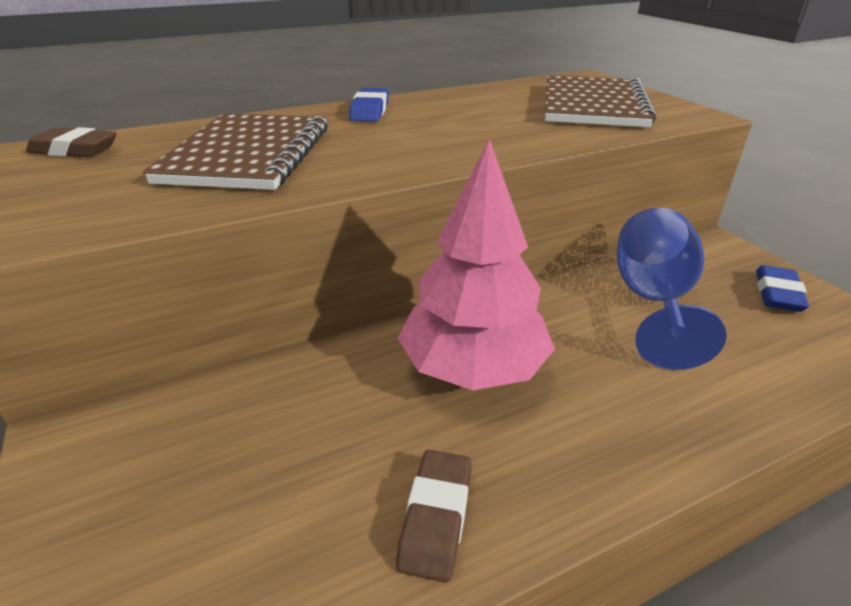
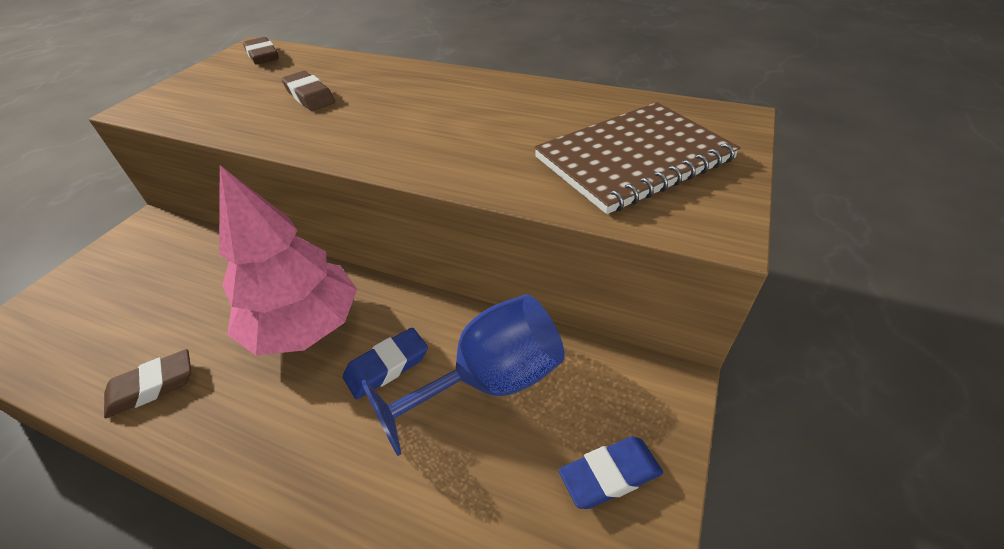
camera: 50 degrees right, 10 degrees up
(248, 154) = (310, 96): brown notebook -> brown eraser
(370, 111) = (450, 85): blue eraser -> blue eraser (387, 366)

